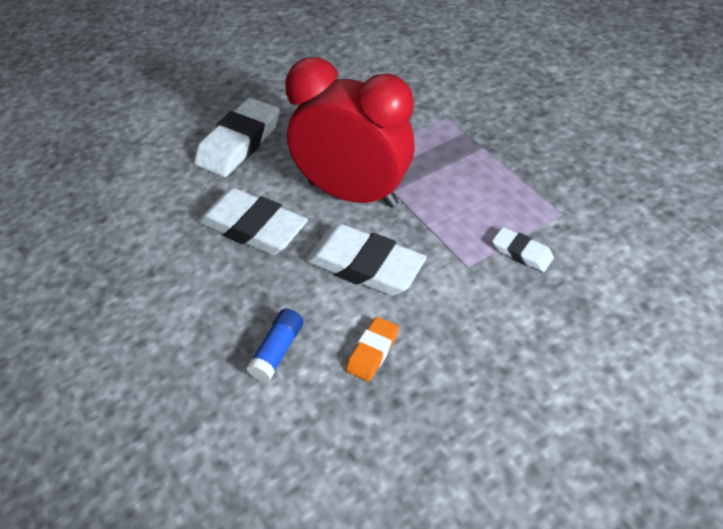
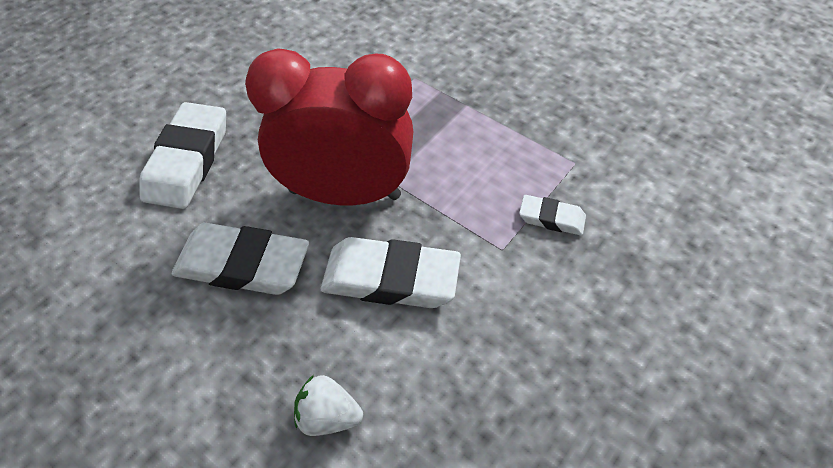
camera: 20 degrees left, 5 degrees up
(277, 351) = (328, 416): blue glue stick -> white strawberry
(372, 351) = (438, 383): orange eraser -> none

